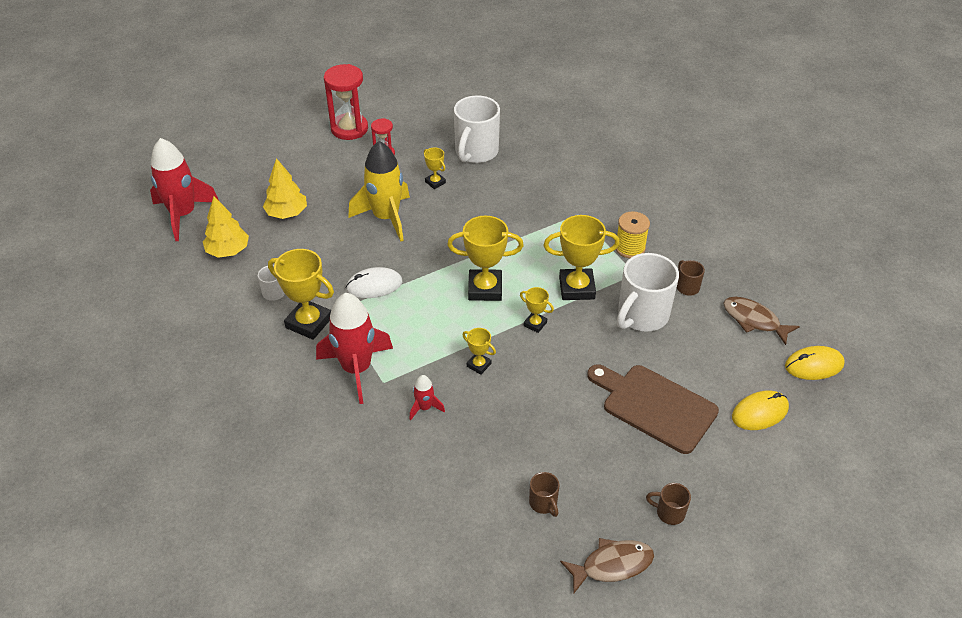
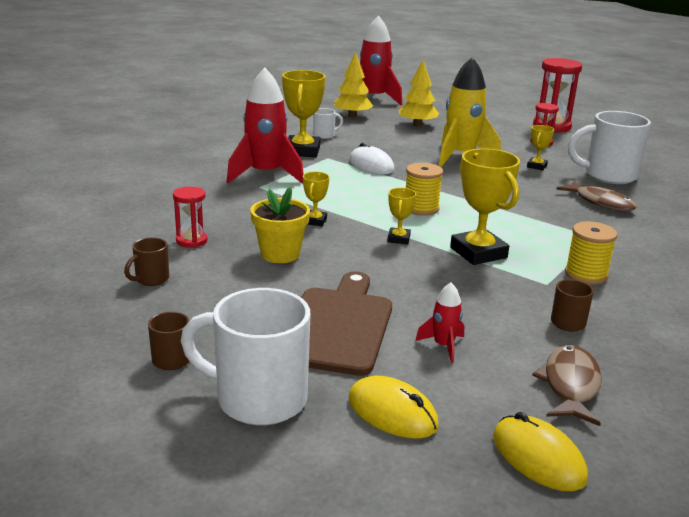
camera: 65 degrees right, 20 degrees down
(424, 407) = (241, 207): red rocket -> red rocket (443, 346)
(481, 460) = (191, 241): none -> red hourglass
(485, 289) = (421, 208): yellow trophy -> yellow spool
(532, 406) = (280, 254): none -> yellow flower pot
(612, 565) = (79, 331): brown fish -> brown fish (600, 202)
(641, 316) = (479, 297): white mug -> white mug (258, 399)

